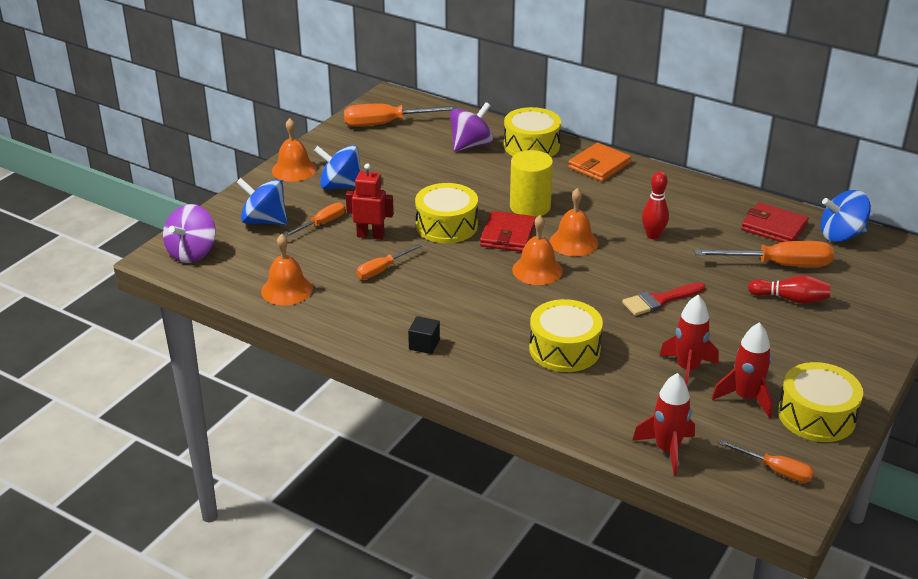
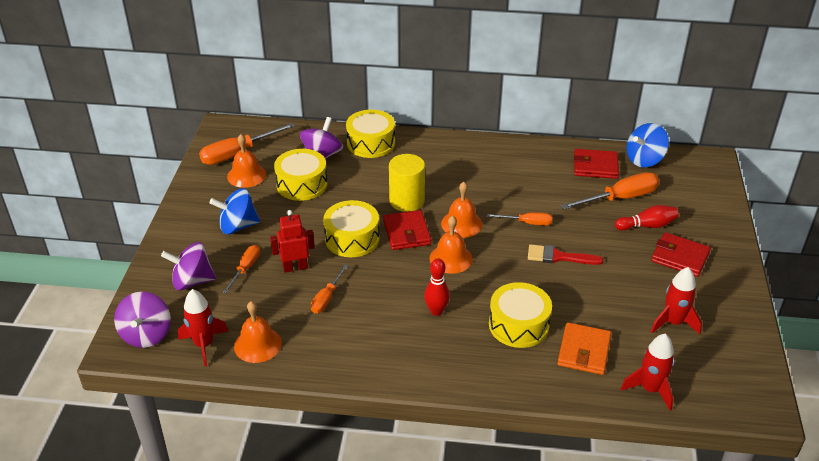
camera: 25 degrees left, 5 degrees up
(264, 221) = (192, 281): blue spinning top -> purple spinning top
(294, 169) = (185, 221): orange bell -> orange bell (246, 175)
(424, 344) = (408, 359): black cube -> none
(599, 165) = (435, 147): orange wallet -> orange wallet (584, 351)
(653, 235) = (516, 200): red bowling pin -> red bowling pin (436, 311)
(659, 300) = (558, 257): red brush -> red brush turned 60 degrees clockwise
(687, 369) = (617, 311): red rocket -> red rocket (204, 345)
(775, 470) = (733, 378): orange screwdriver -> orange screwdriver (527, 223)
(806, 339) = (680, 257): none -> red wallet
(816, 416) = (729, 321): yellow drum -> yellow drum (302, 184)

